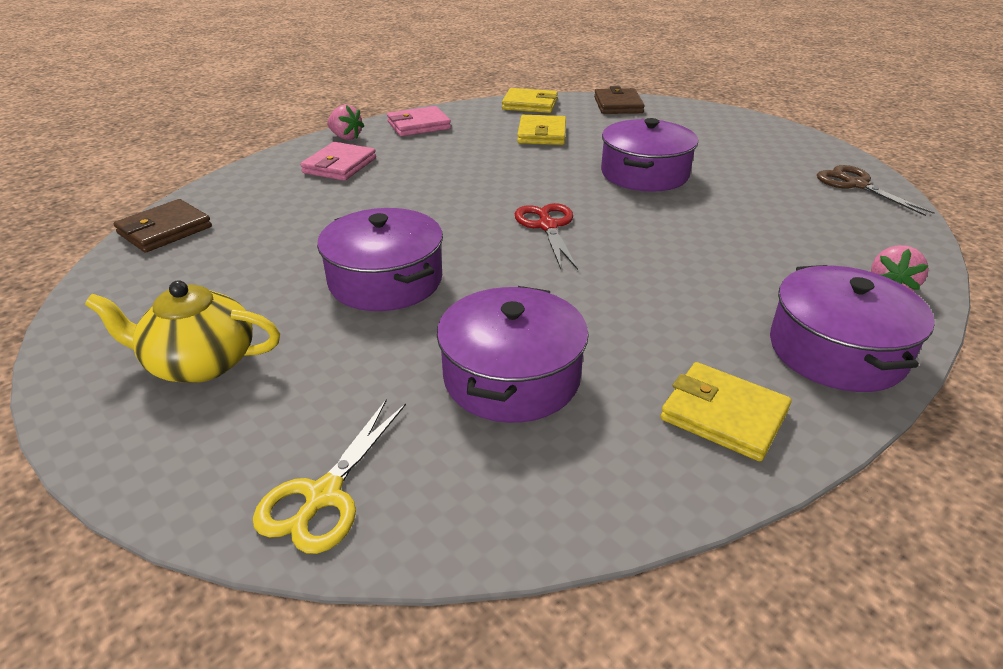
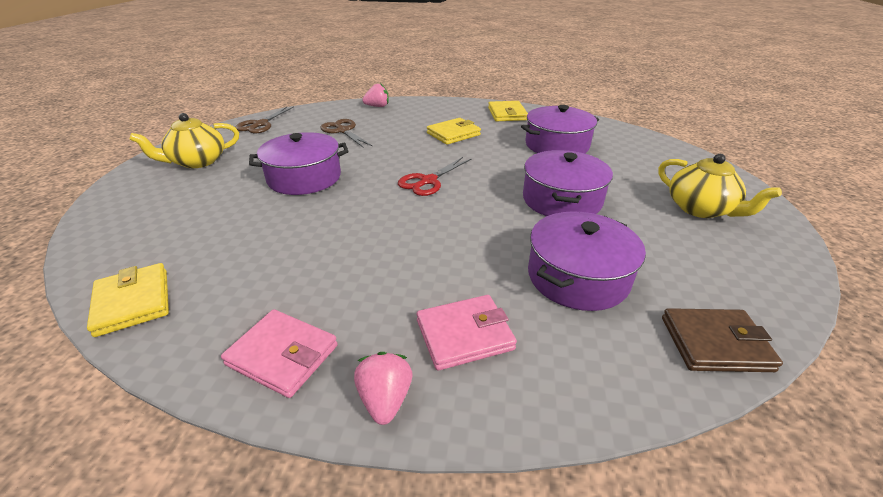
camera: 130 degrees left, 0 degrees up
(323, 495) = (661, 150): yellow scissors -> none
(542, 134) = (247, 249): yellow wallet -> yellow wallet (453, 134)
(618, 105) = (112, 241): brown wallet -> none
(749, 141) = (197, 162): none -> yellow teapot
(778, 226) = (343, 131): none -> brown scissors
(836, 351) = (440, 107): purple pot -> purple pot (577, 277)

